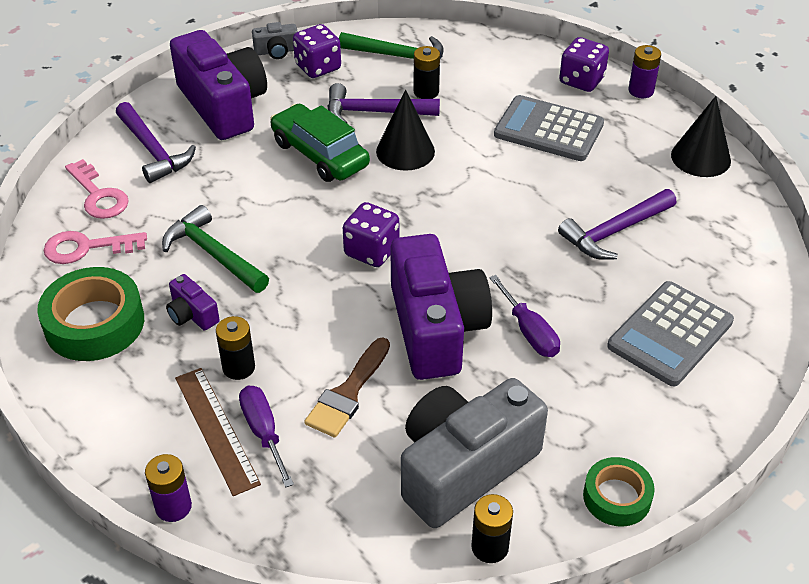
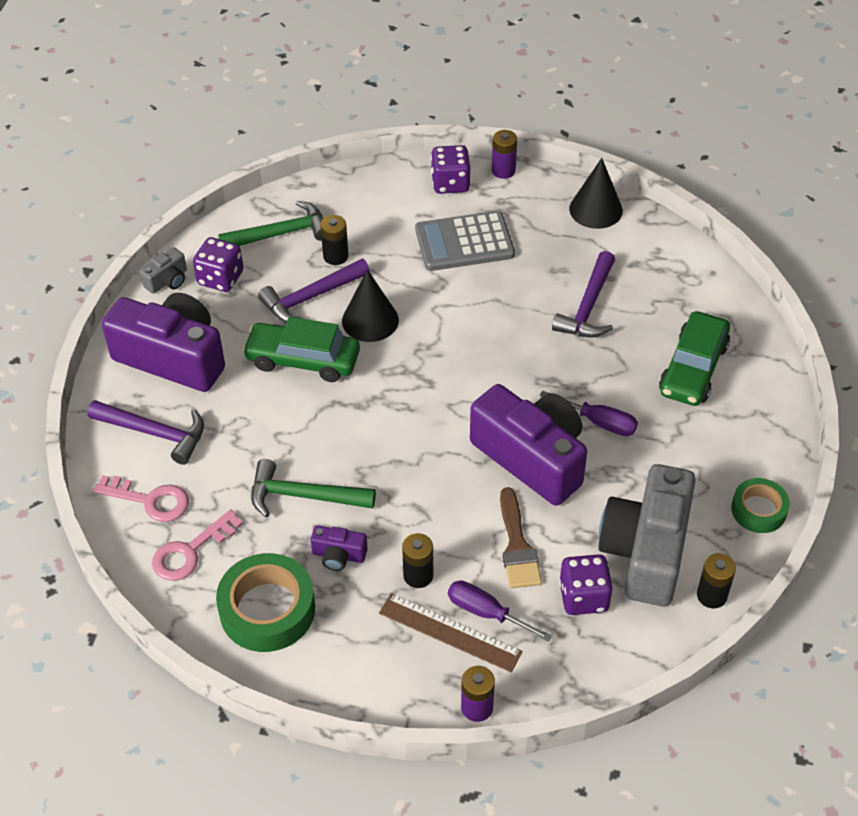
camera: 35 degrees left, 5 degrees up
(371, 251) = (426, 422): purple dice -> purple dice (583, 597)
(670, 334) = (693, 369): grey calculator -> green car

